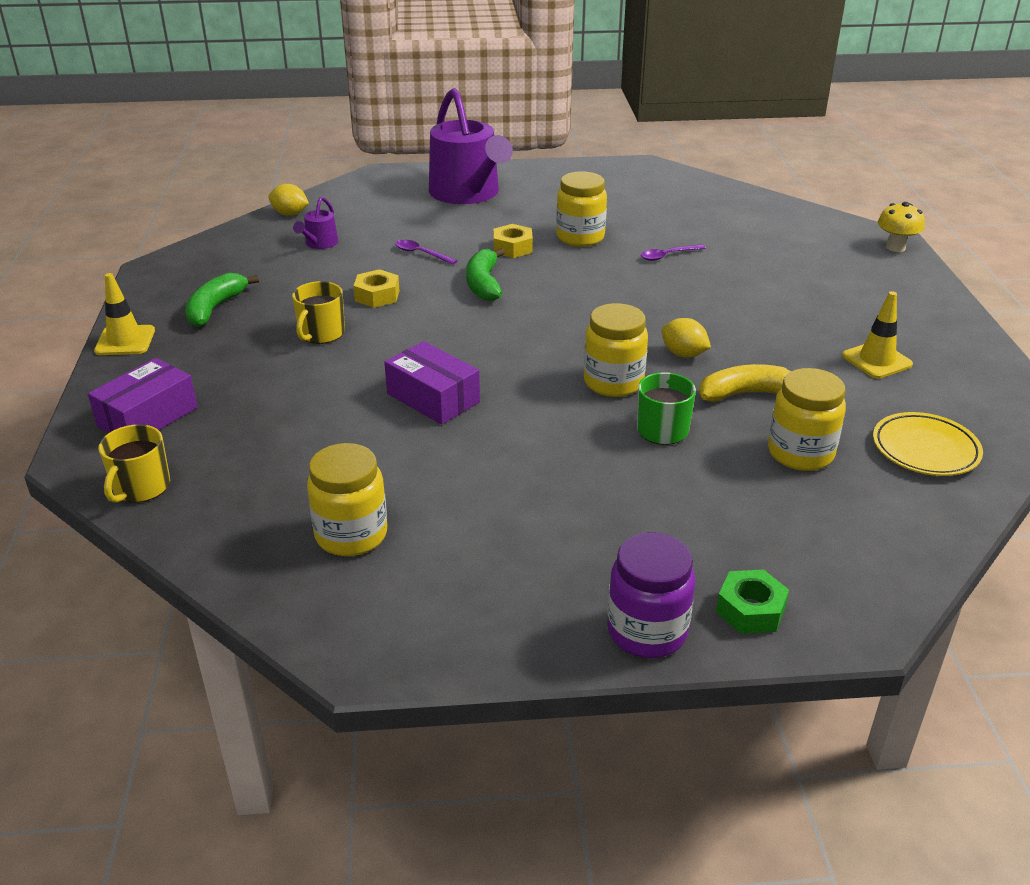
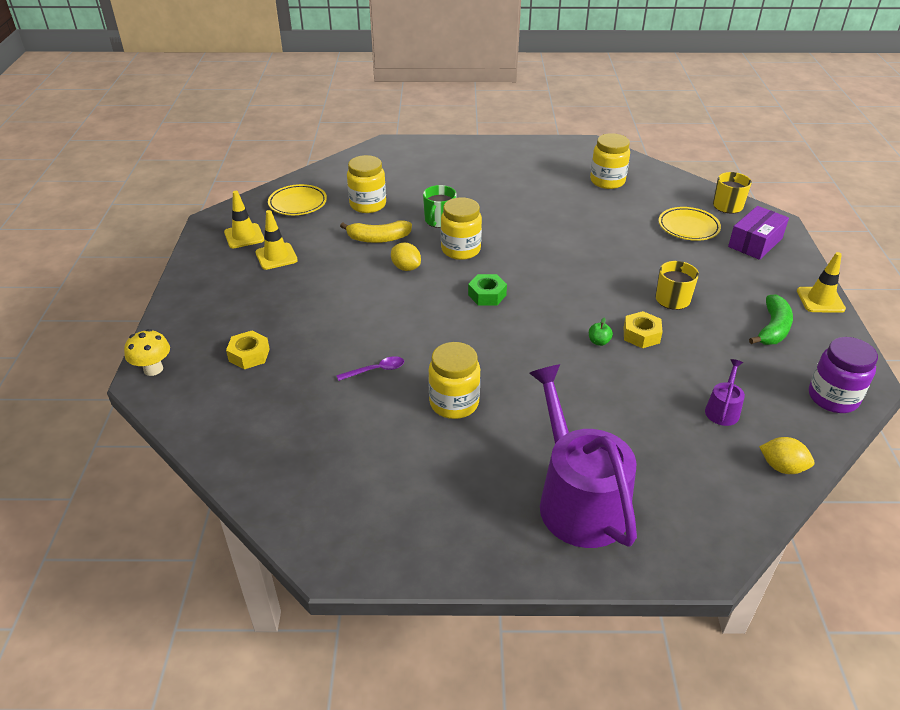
camera: 175 degrees left, 5 degrees up
(241, 438) = (688, 227): none -> yellow plate
(421, 253) = (614, 387): purple spoon -> none
(428, 287) = (599, 342): none -> green apple
(433, 398) = (578, 245): purple box -> none
(484, 284) = (550, 343): green banana -> none
(513, 248) = (524, 391): yellow nut -> yellow nut (249, 355)
(647, 631) = (475, 146): purple jar -> purple jar (833, 398)
(750, 610) = (429, 150): green nut -> green nut (487, 295)
(954, 387) = (244, 236): none -> yellow traffic cone

